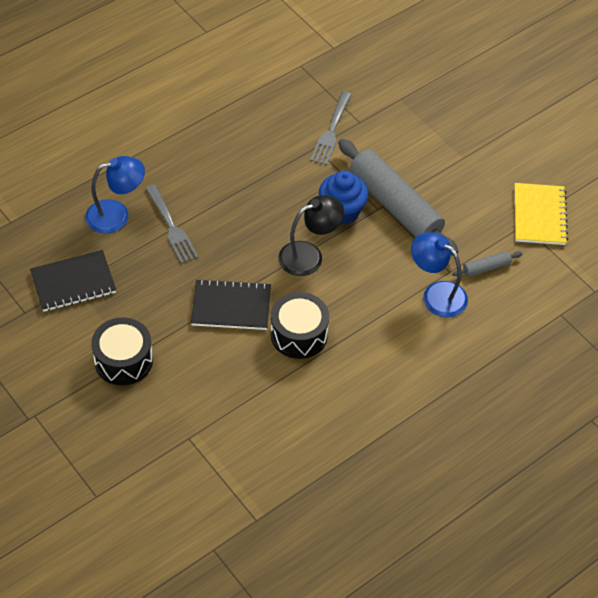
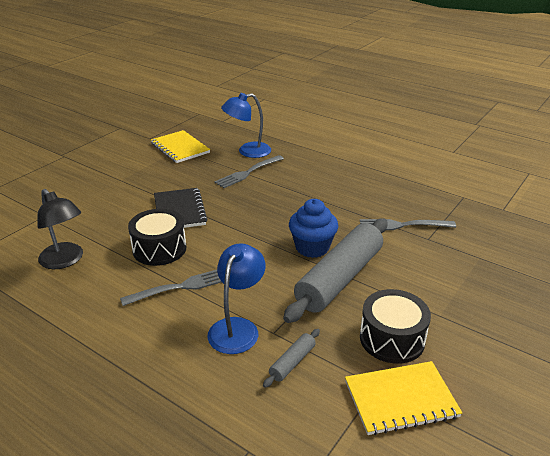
camera: 75 degrees right, 20 degrees down
(73, 282) = (180, 148): black notebook -> yellow notebook
(116, 215) = (247, 151): blue lamp -> blue lamp turned 105 degrees clockwise
(123, 360) = (115, 177): black drum -> black drum (392, 339)
(309, 255) = (251, 239): black lamp -> black lamp (65, 261)
(368, 326) = (180, 287): none -> grey fork
(486, 268) = (292, 362): grey rolling pin -> grey rolling pin turned 75 degrees clockwise

